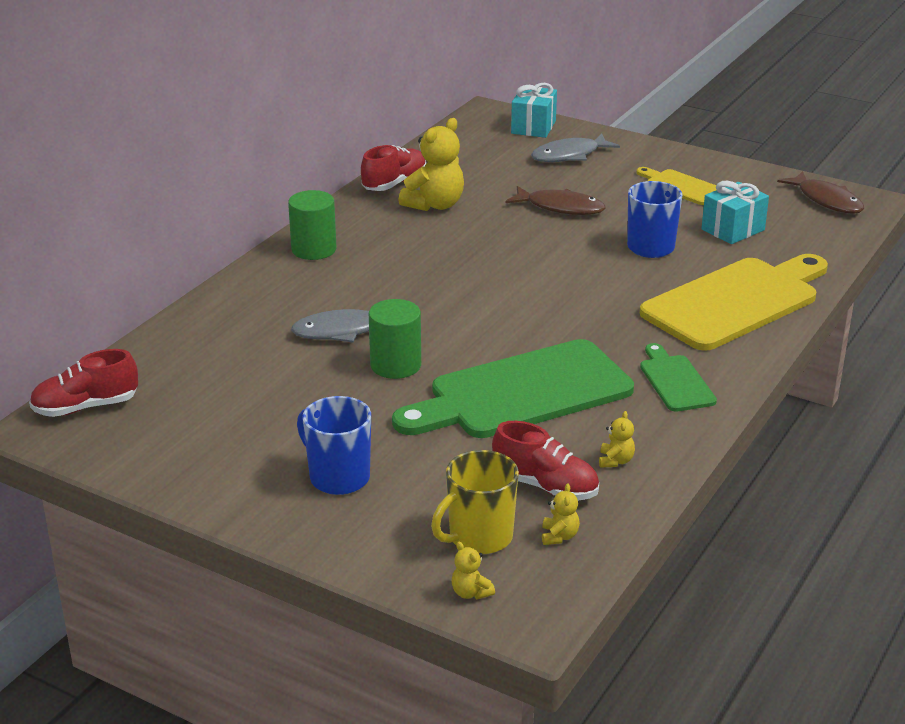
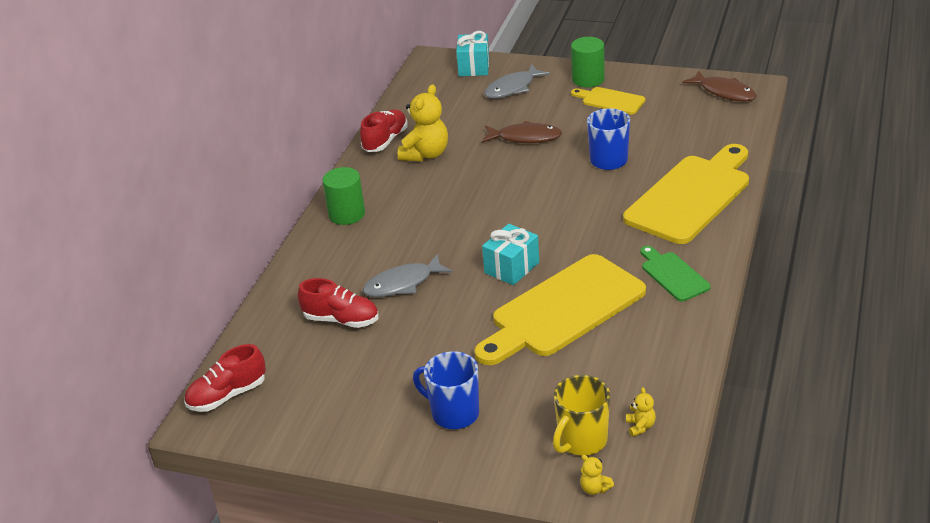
camera: 10 degrees left, 5 degrees up
(395, 365) = (456, 306): green cylinder -> green cylinder (588, 79)
(522, 393) = (563, 310): green cutting board -> yellow cutting board
(545, 486) = (613, 386): red shoe -> red shoe (341, 320)
(615, 461) = (656, 353): yellow teddy bear -> none
(733, 230) = (664, 132): turquoise gift -> turquoise gift (512, 268)

